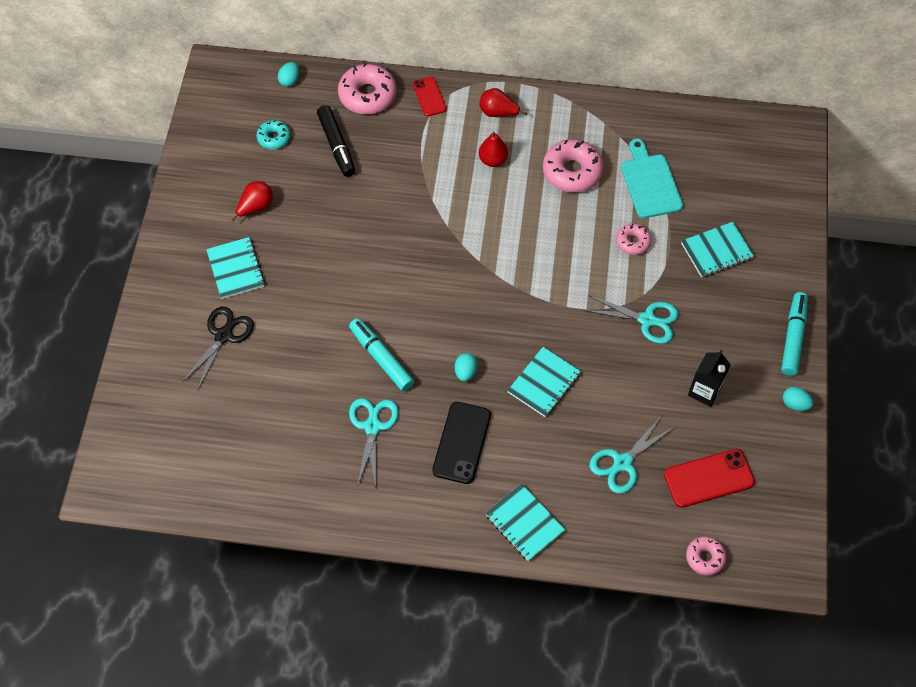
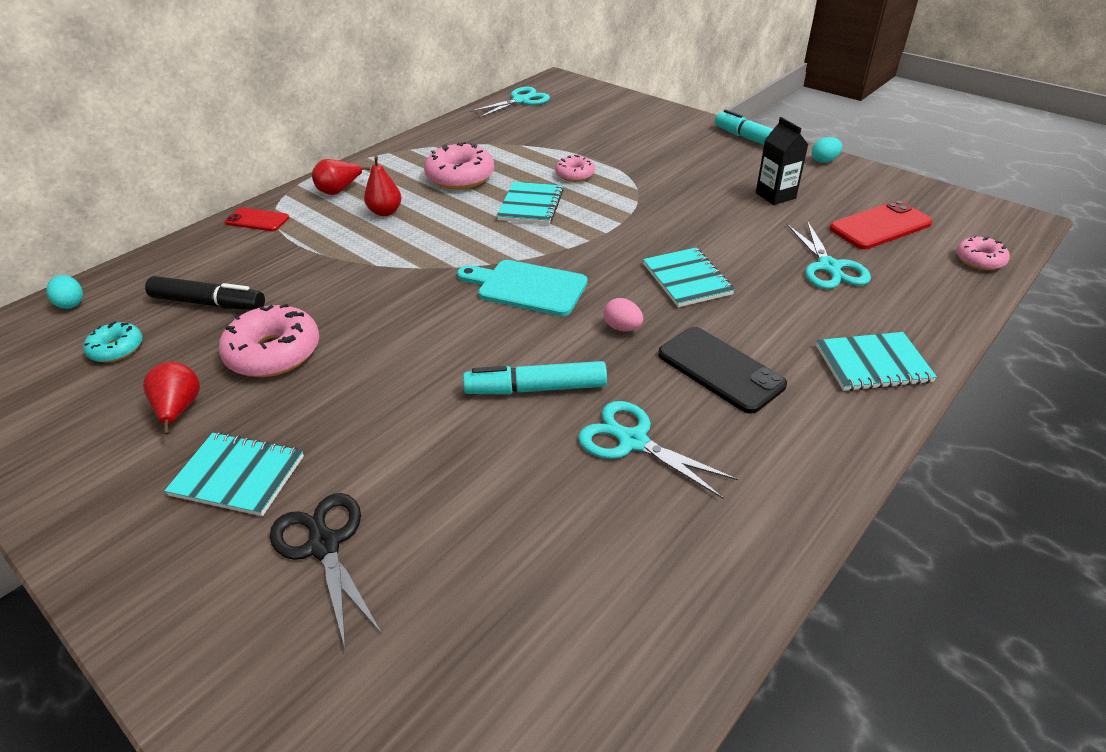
camera: 55 degrees left, 20 degrees down
(367, 95) = (188, 257): pink donut -> pink donut (274, 353)
(465, 372) = (622, 328): turquoise egg -> pink egg
(647, 320) = (667, 196): turquoise scissors -> turquoise scissors (520, 101)
(650, 183) = (524, 147): turquoise cutting board -> turquoise cutting board (527, 287)
(708, 478) = (880, 226): red phone -> red phone turned 45 degrees clockwise
(716, 251) = (630, 143): turquoise notebook -> turquoise notebook (531, 205)

